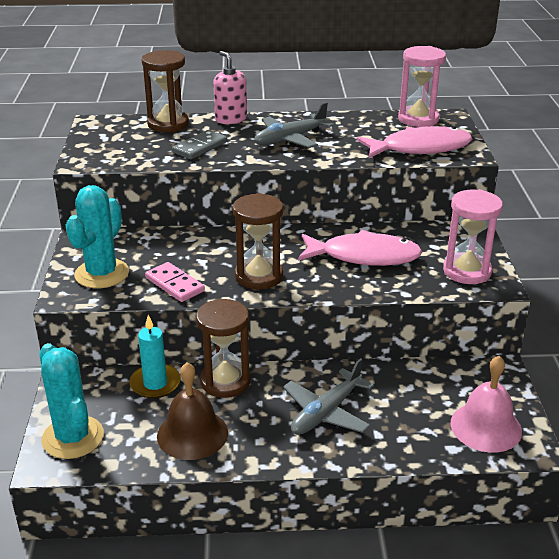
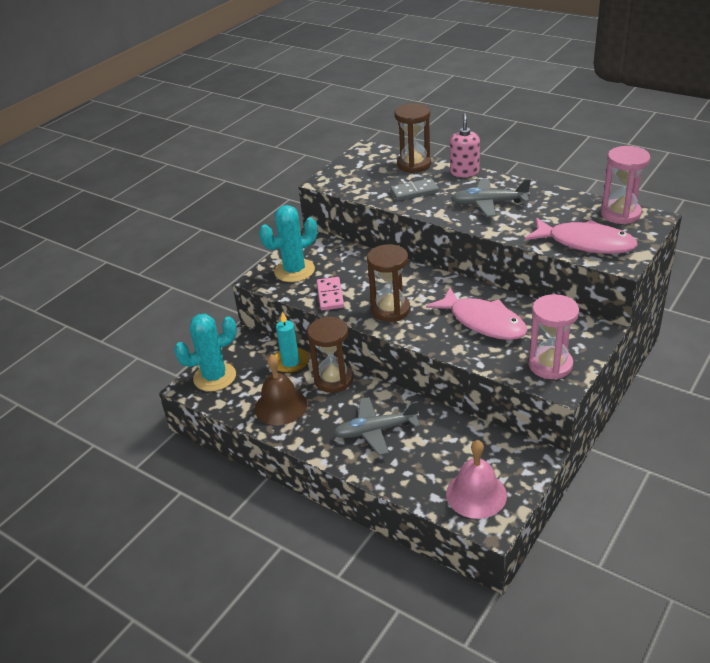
camera: 40 degrees right, 5 degrees up
(73, 437) = (215, 377): turquoise cactus -> turquoise cactus turned 60 degrees clockwise

